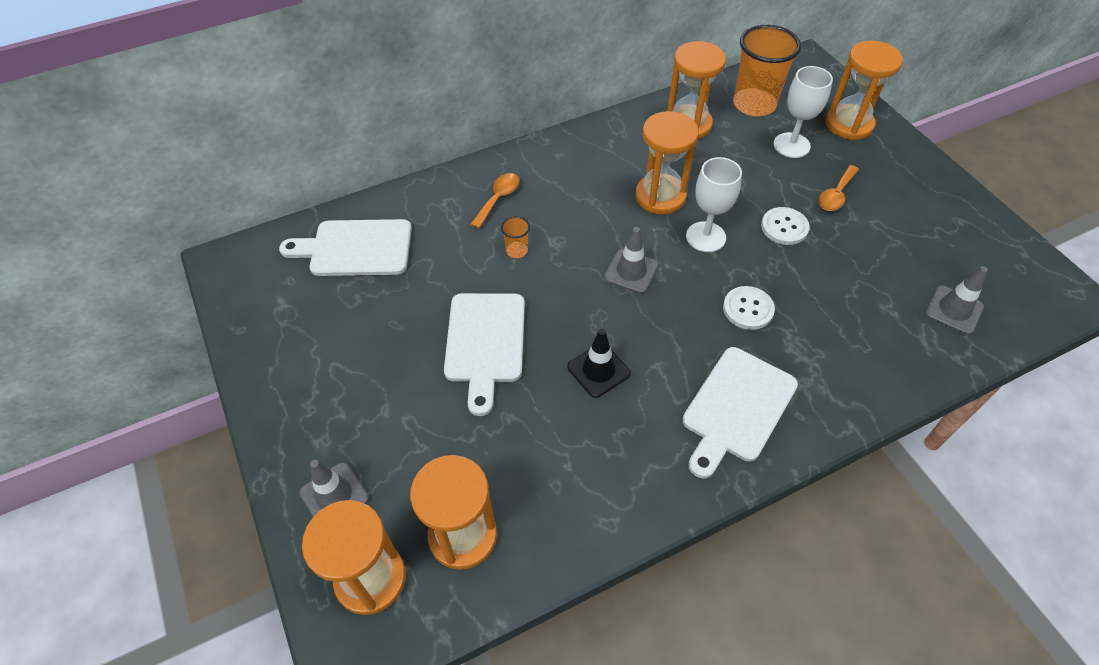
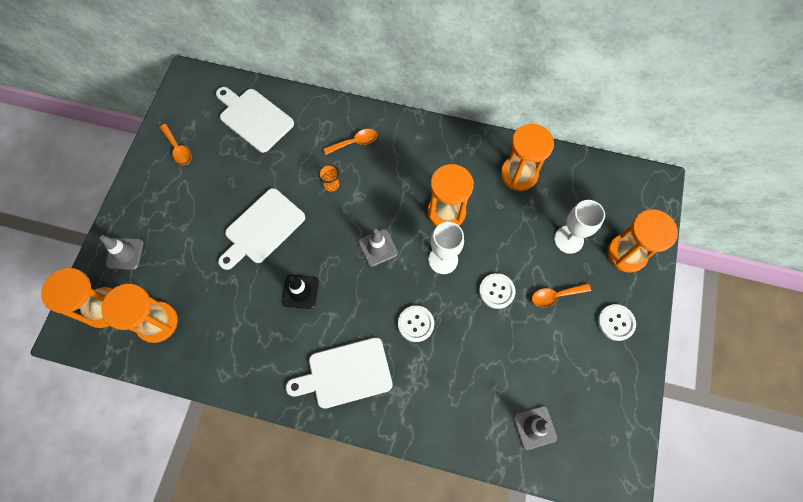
camera: 40 degrees right, 15 degrees up
(289, 337) = (178, 149): none -> orange spoon
(754, 104) = (579, 191): orange cup -> none
(906, 179) = (616, 322): none -> white button

